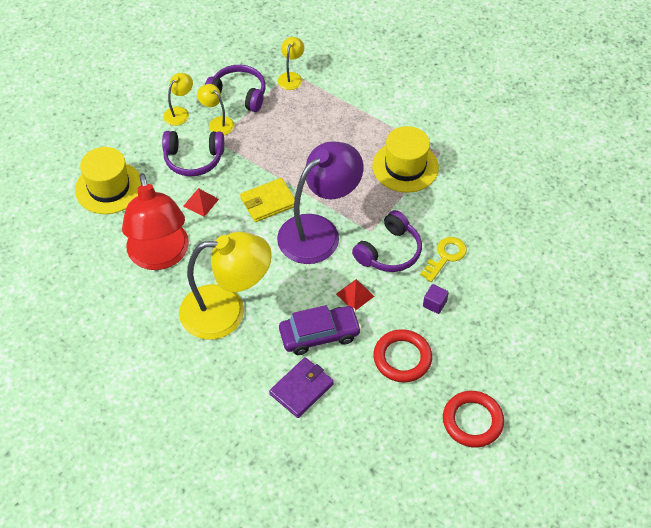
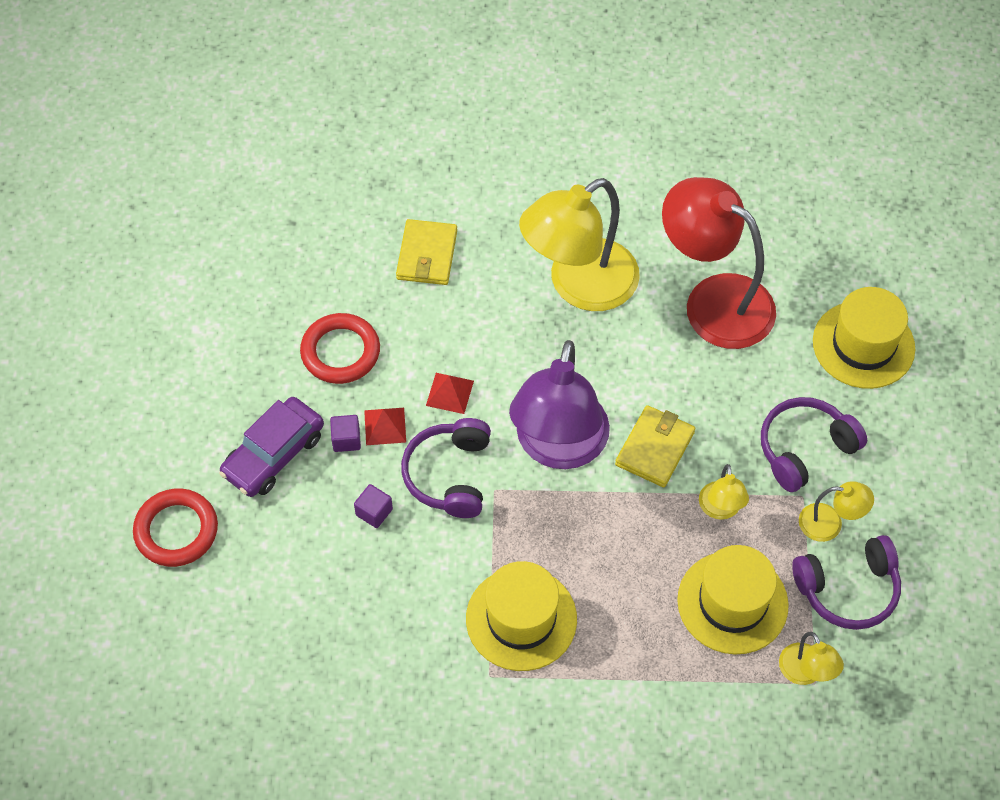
camera: 145 degrees right, 5 degrees up
(180, 112) = (894, 507): yellow lamp -> yellow lamp (720, 509)
(201, 202) = (736, 395): red pyramid -> red pyramid (385, 426)
(297, 118) = (732, 602): none -> yellow hat
(301, 389) = (427, 255): purple wallet -> yellow wallet
(319, 335) = (454, 322): purple car -> purple car (273, 454)
(445, 256) = (374, 512): yellow key -> purple cube
(472, 421) = (217, 330): red ring -> red ring (176, 530)

